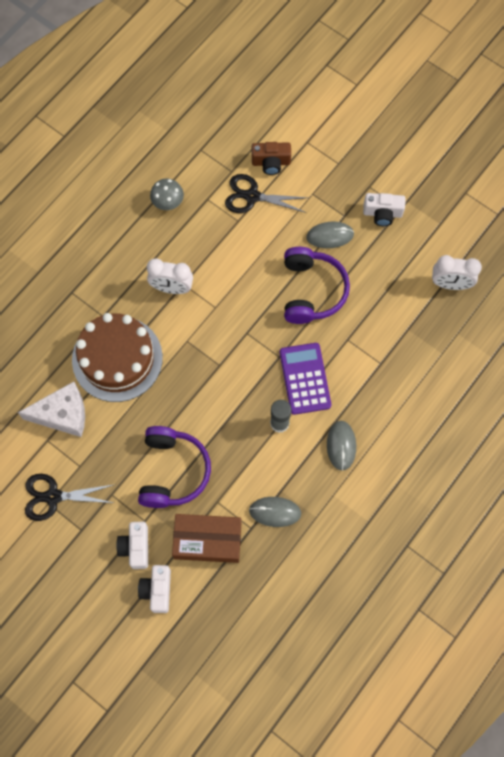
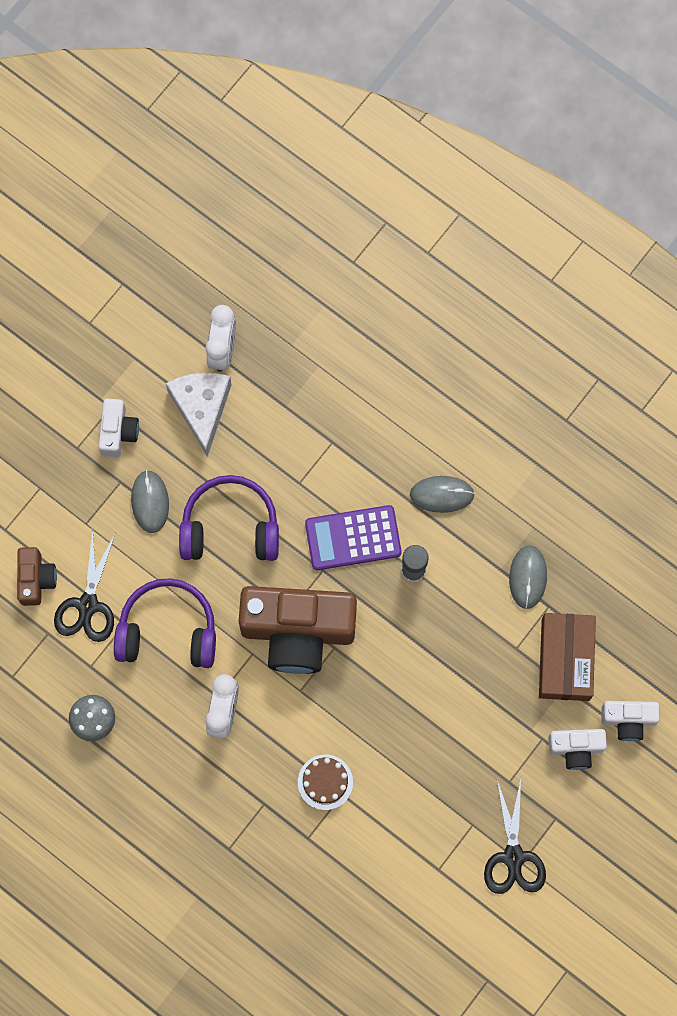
camera: 90 degrees left, 5 degrees up
(63, 414) = (403, 851): white cheese -> white cheese (201, 408)
(117, 358) = (325, 782): brown cake -> brown cake, size x0.46
(172, 471) = (478, 705): purple headphones -> purple headphones (168, 630)
(232, 339) = (298, 631): none -> brown camera

